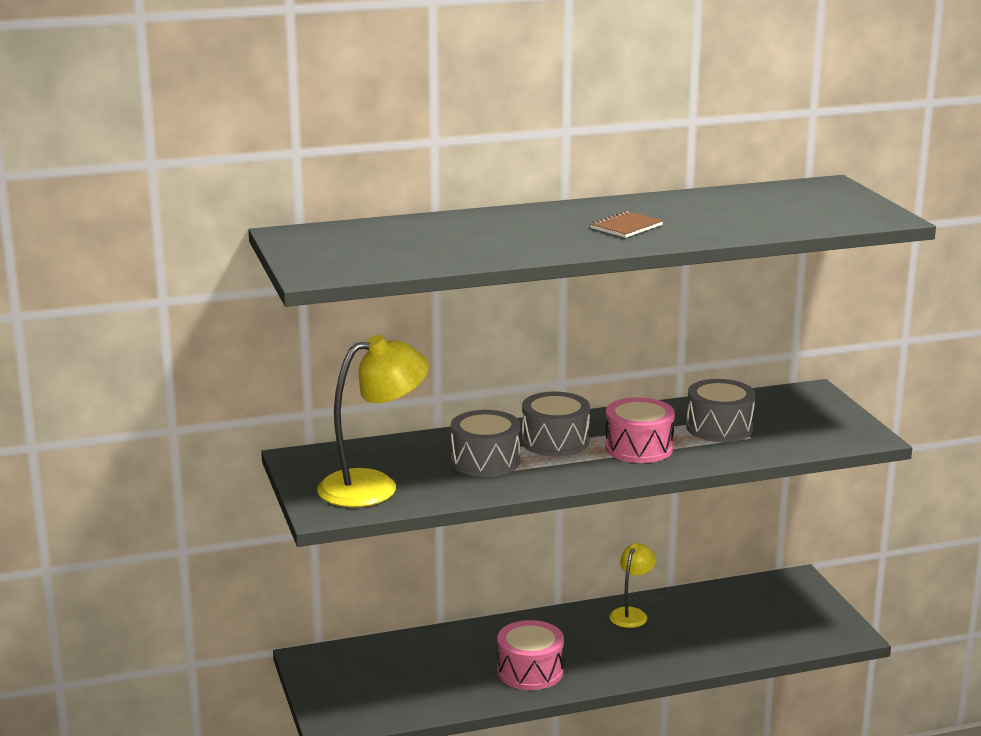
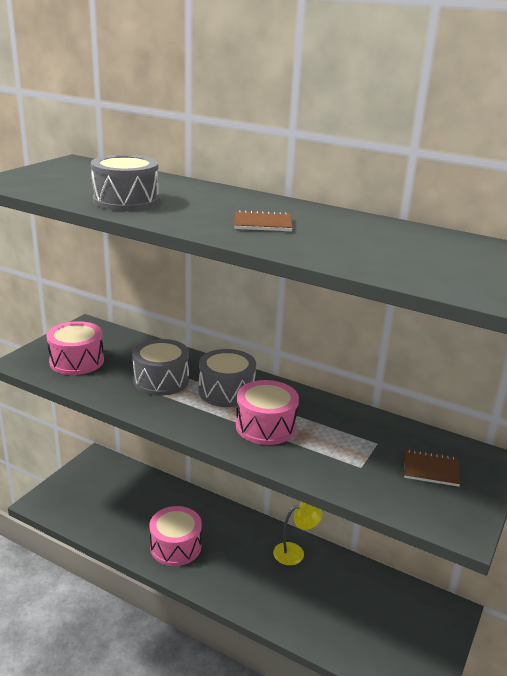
camera: 45 degrees right, 5 degrees up
(373, 486) = (77, 361): yellow lamp -> pink drum
(719, 428) = (353, 445): grey drum -> grey drum (126, 201)
(792, 416) = (430, 469): none -> brown notebook

